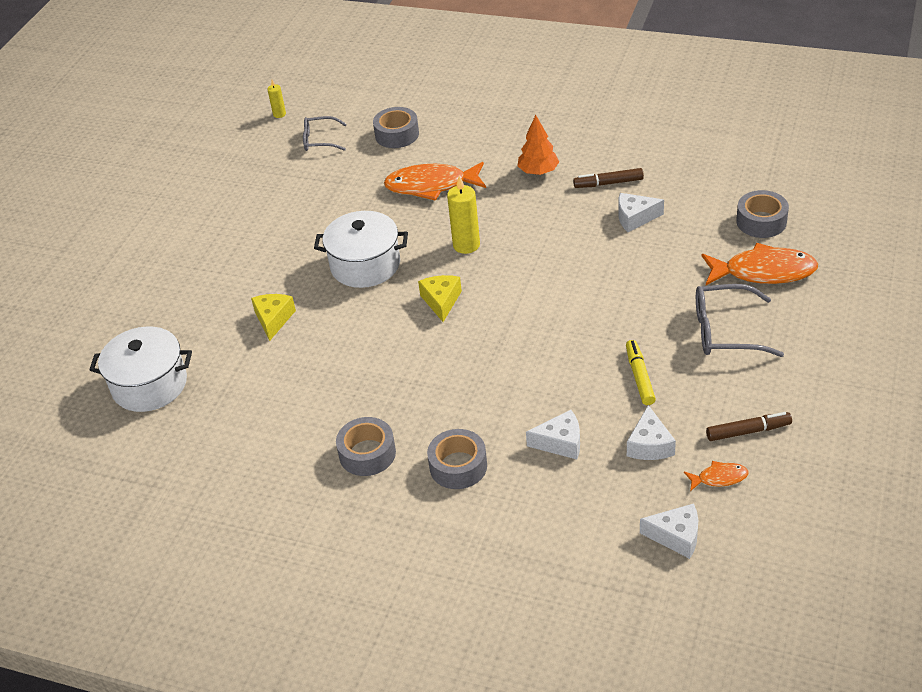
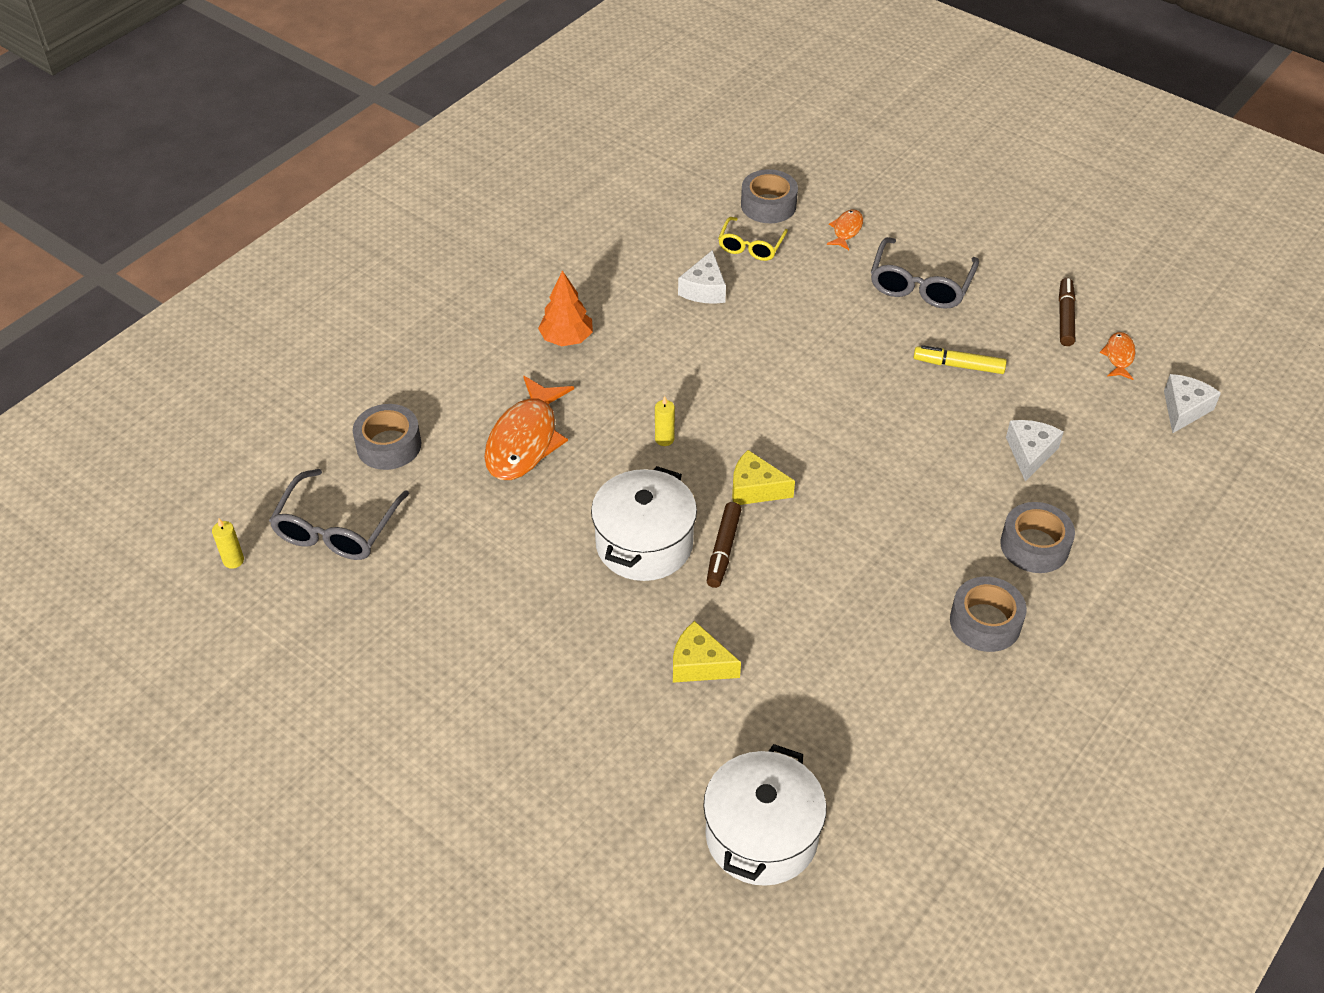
camera: 75 degrees left, 5 degrees up
(319, 140) = (336, 529): grey glasses -> grey glasses, size x1.55
(466, 245) = (664, 439): yellow candle -> yellow candle, size x0.55
(608, 183) = (629, 290): brown marker -> brown marker (723, 550)
(649, 445) = (1058, 389): white cheese -> none
(703, 226) = (751, 246): none -> yellow glasses
(763, 272) = (846, 230): orange fish -> orange fish, size x0.48

